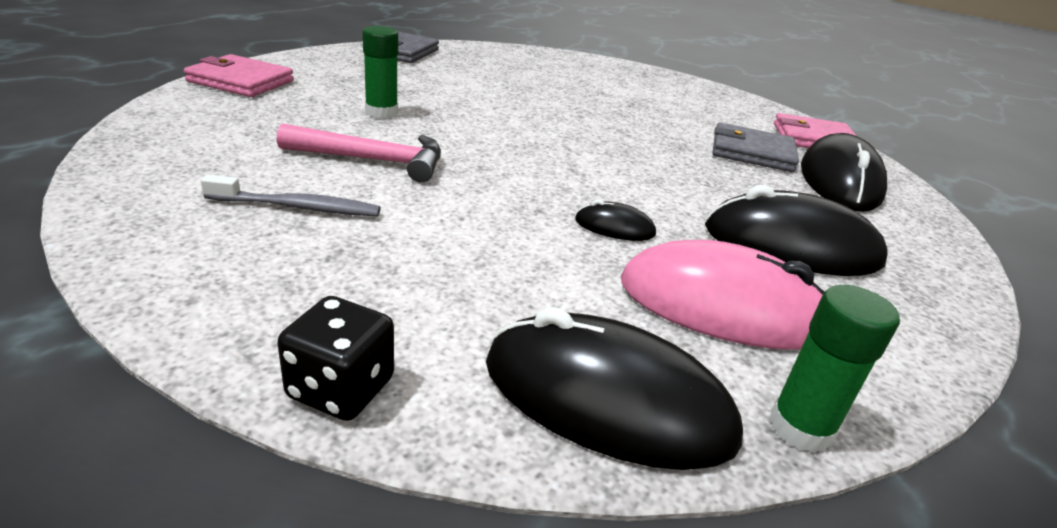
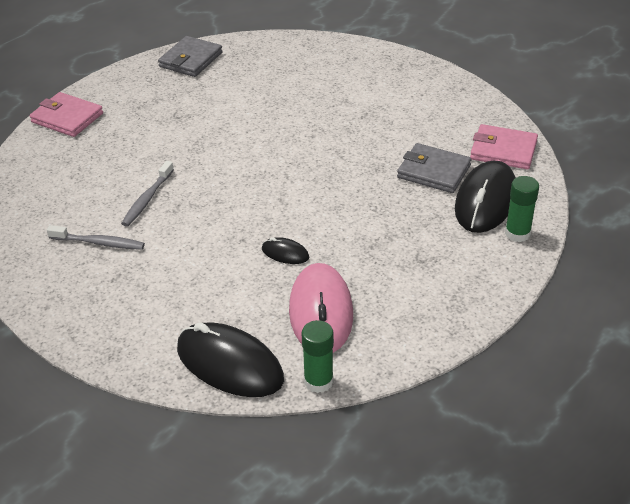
camera: 15 degrees right, 10 degrees up
(341, 388) = (111, 354): black dice -> none
(373, 160) = (147, 199): pink hammer -> grey toothbrush
(381, 112) = (161, 146): green glue stick -> green glue stick (517, 233)
(722, 306) = (321, 312): pink mouse -> pink mouse turned 60 degrees clockwise
(791, 246) = (398, 266): black mouse -> none

